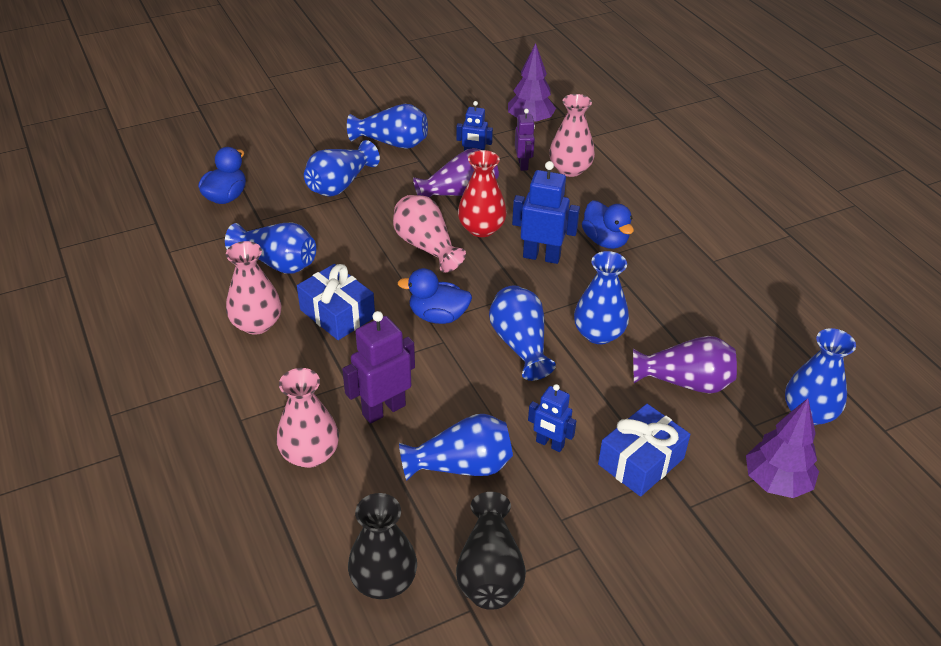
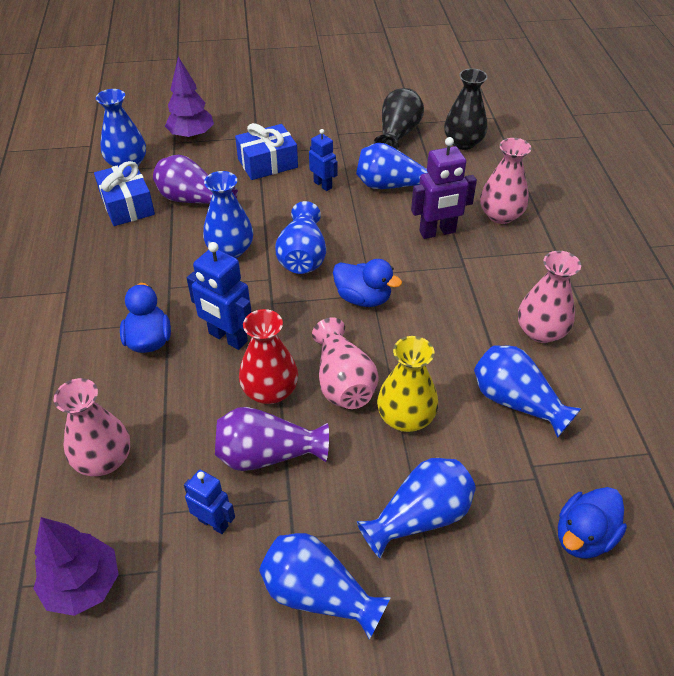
camera: 160 degrees left, 5 degrees up
(337, 313) = (459, 324): blue gift -> blue gift (127, 205)
(366, 234) = (405, 417): none -> yellow vase
(523, 164) = (157, 486): purple robot -> none

